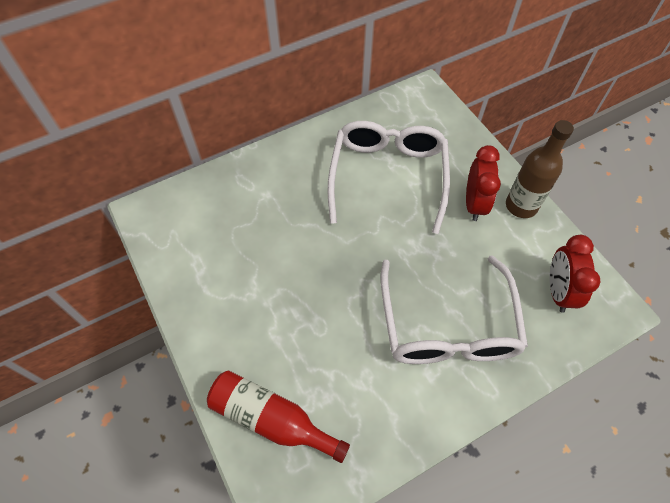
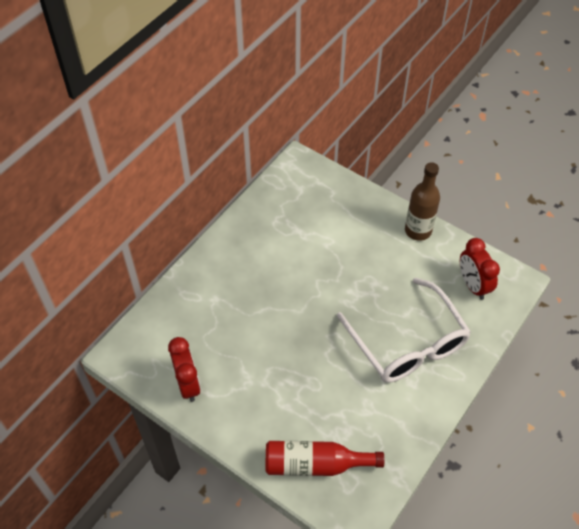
camera: 25 degrees left, 5 degrees down
(388, 176) = (305, 246): white glasses -> none
(474, 204) = (382, 242): red clock -> red clock (188, 384)

